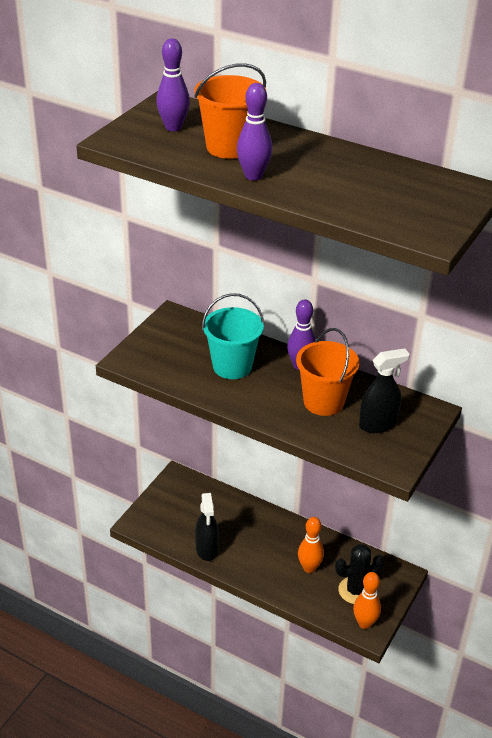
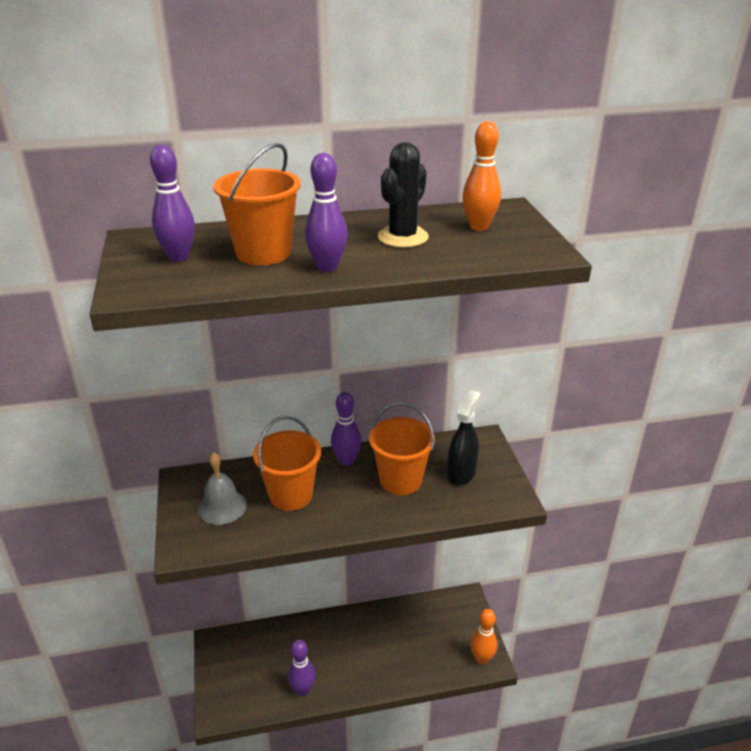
camera: 40 degrees left, 5 degrees down
(178, 348) = (222, 507): none -> grey bell
(207, 549) = (303, 690): black spray bottle -> purple bowling pin
(232, 366) = (291, 495): turquoise bucket -> orange bucket
(309, 568) = (399, 643): orange bowling pin -> orange bowling pin (479, 227)
(355, 590) = (449, 636): black cactus -> black cactus (403, 237)

